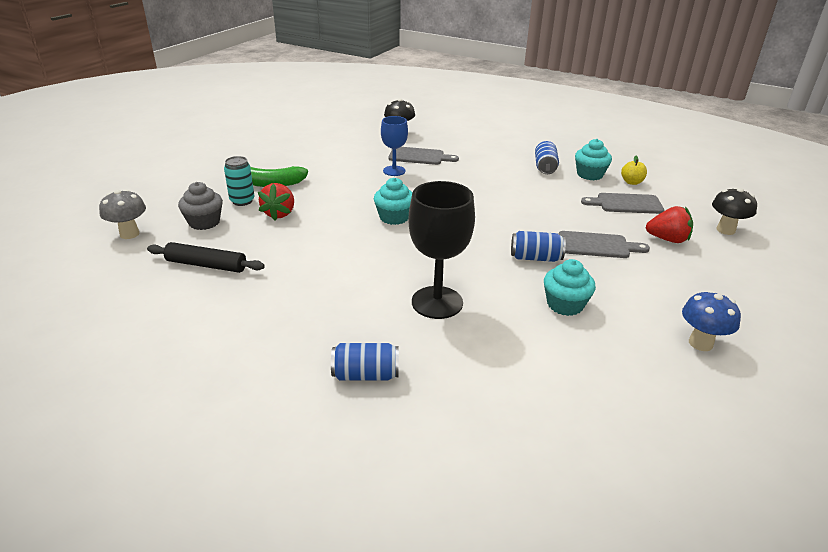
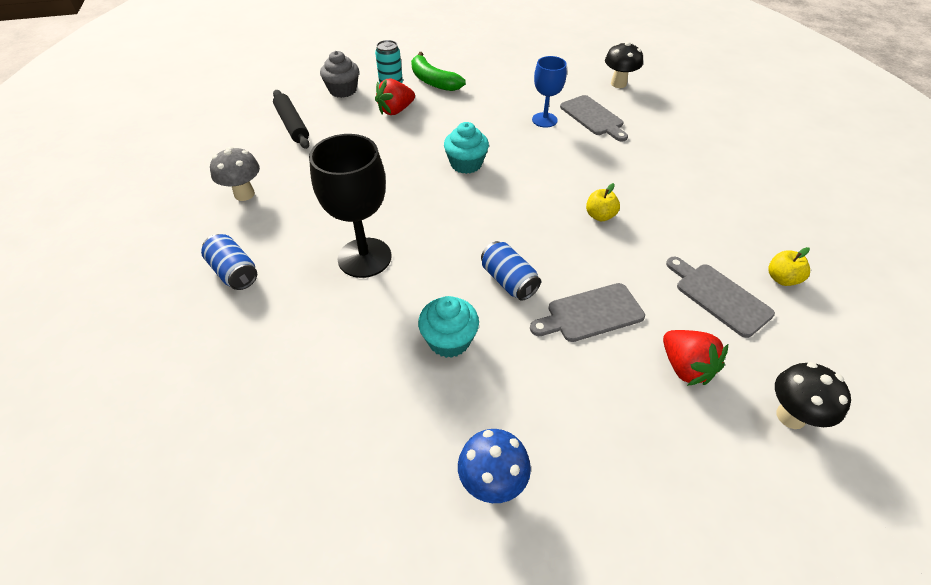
camera: 50 degrees right, 15 degrees up
(129, 234) = (293, 75): grey mushroom -> grey mushroom (244, 194)
(516, 201) = (600, 216): none -> yellow apple
(545, 167) = (705, 199): blue can -> none
(589, 174) = (743, 238): turquoise cupcake -> none
(597, 245) = (591, 314): grey cutting board -> grey cutting board turned 105 degrees clockwise

